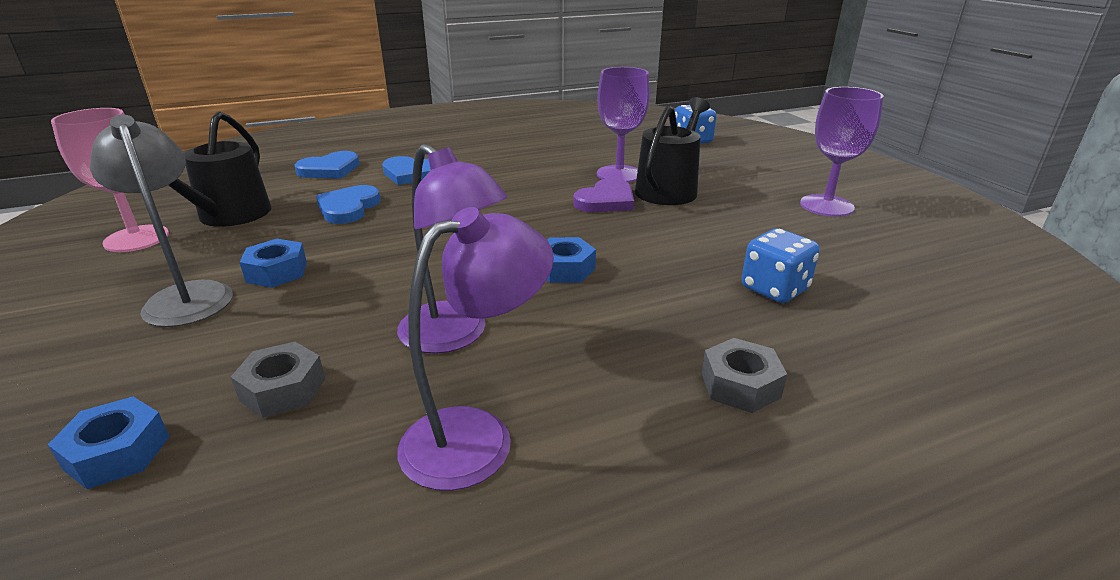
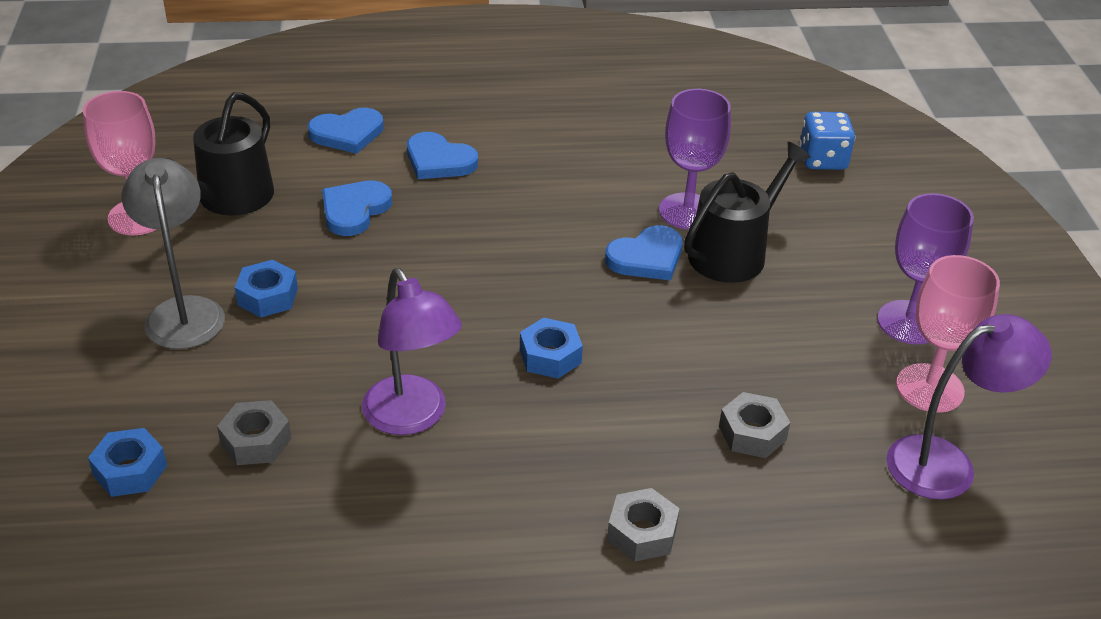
camera: 15 degrees right, 10 degrees up
(477, 436) = (398, 525): purple lamp -> purple lamp (946, 463)
(606, 201) = (647, 257): purple heart -> blue heart
(774, 289) = (752, 433): blue dice -> grey nut
(879, 238) = (929, 388): none -> pink goblet

